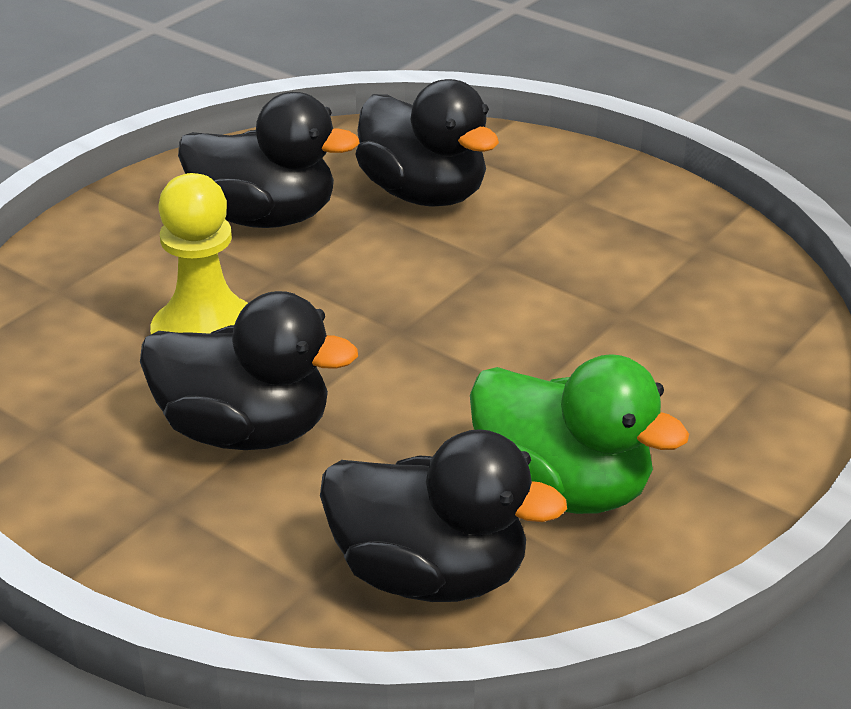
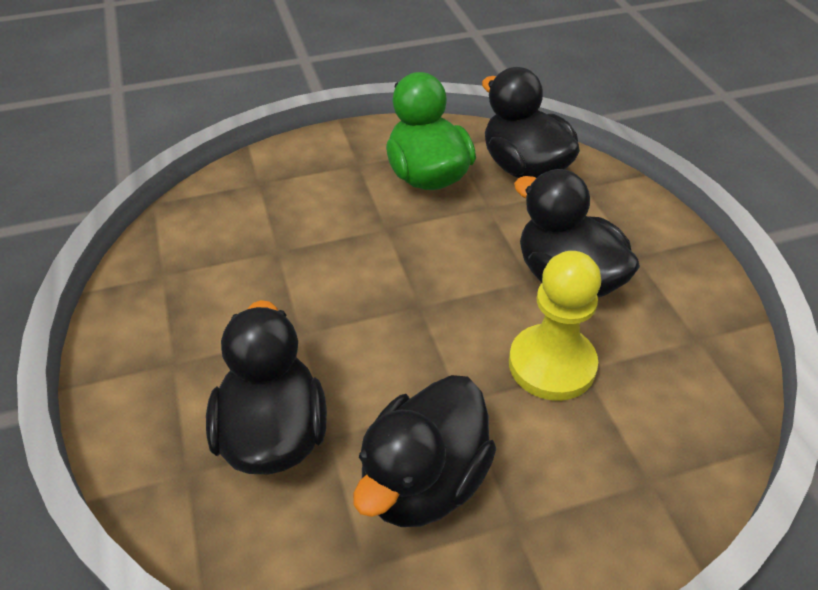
camera: 145 degrees left, 10 degrees up
(265, 217) = (423, 481): black duck -> black duck turned 105 degrees counterclockwise

